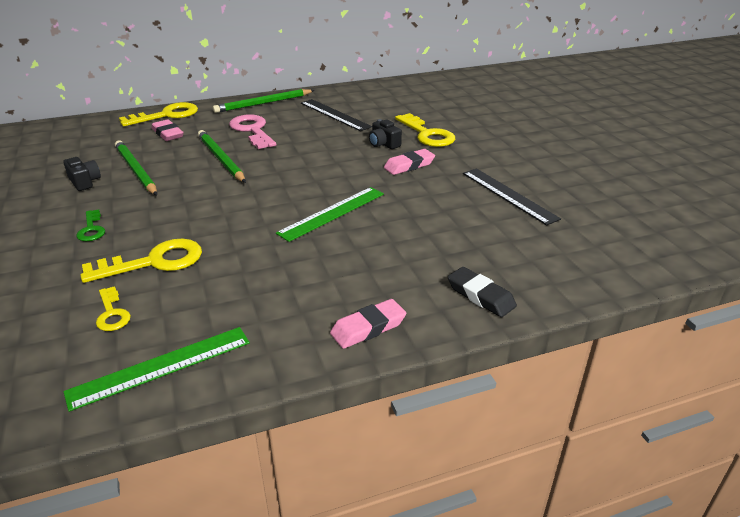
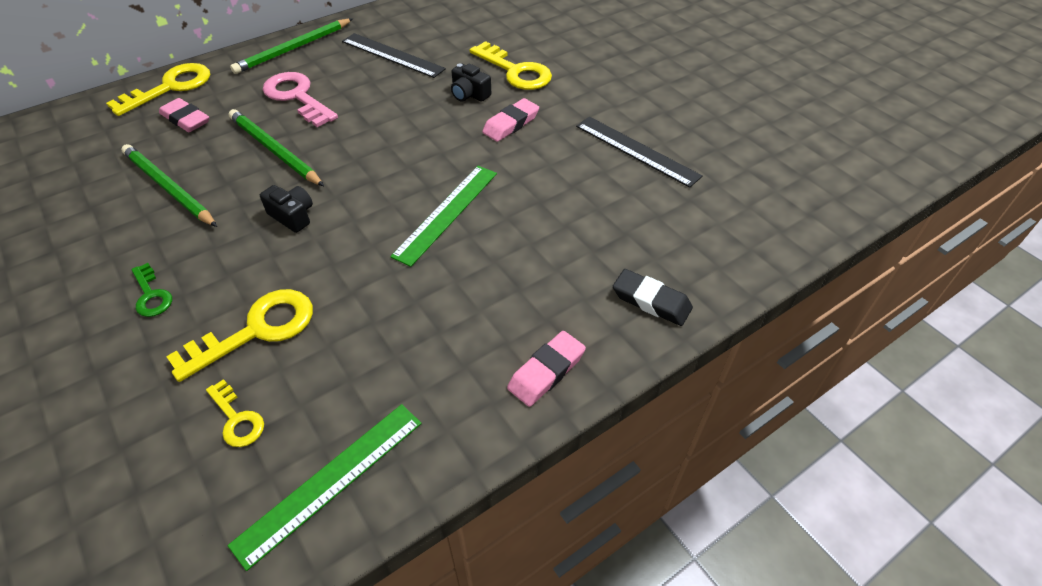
camera: 15 degrees left, 15 degrees up
(84, 182) = (106, 219): black camera -> black camera (292, 216)

